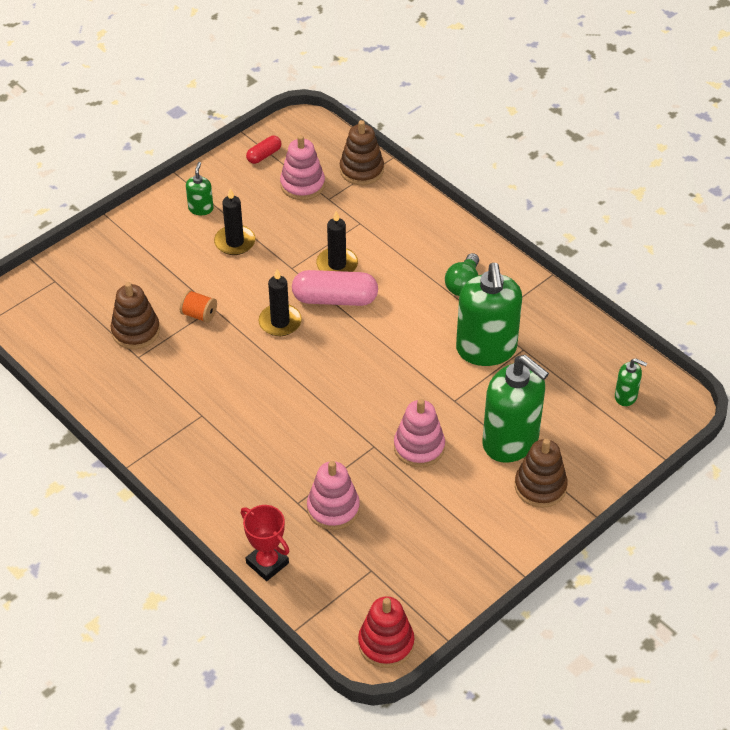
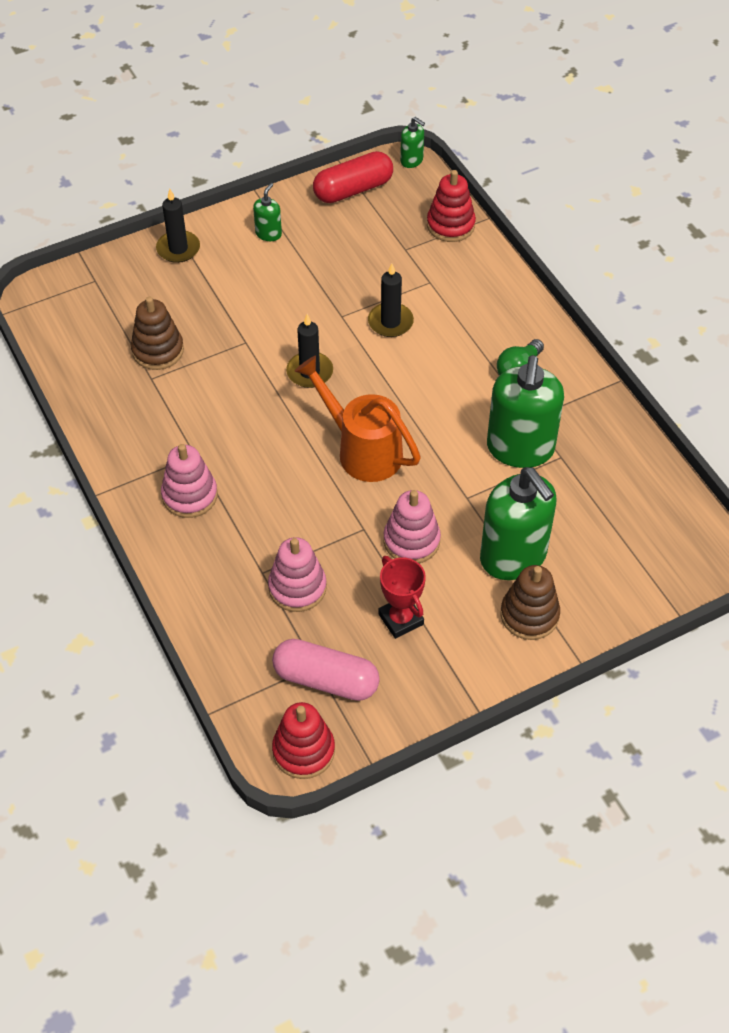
camera: 15 degrees right, 5 degrees up
(199, 314) = (228, 346): orange spool -> none
(235, 242) = (291, 276): black candle -> black candle (178, 249)
(264, 155) = (353, 189): red capsule -> red capsule, size x1.92
(267, 563) = (208, 631): red trophy -> red trophy (401, 619)
(302, 185) = (383, 229): pink stacking toy -> pink stacking toy (190, 495)
(335, 299) = (376, 359): pink capsule -> pink capsule (326, 679)
(350, 379) = (362, 450): none -> orange watering can
(361, 170) = (450, 225): brown stacking toy -> red stacking toy
(626, 396) = (658, 535): green soap dispenser -> green soap dispenser (411, 160)

